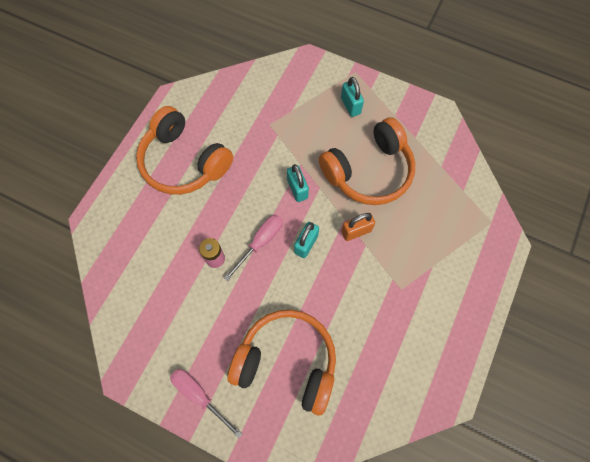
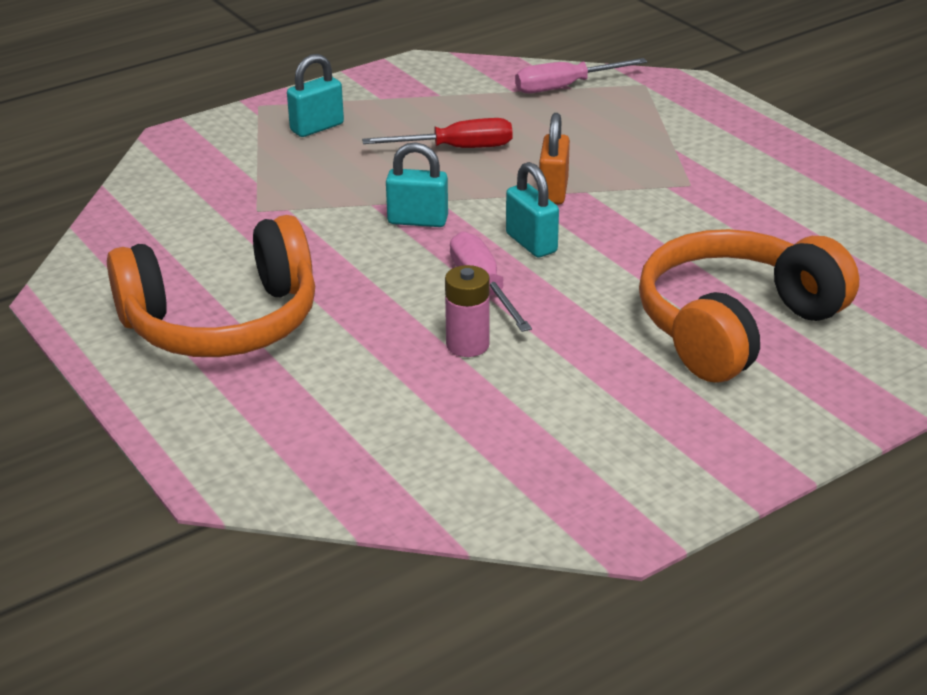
camera: 60 degrees left, 35 degrees down
(199, 395) = (732, 442): pink screwdriver -> pink screwdriver (565, 87)
(350, 105) = (317, 127): turquoise padlock -> turquoise padlock turned 45 degrees counterclockwise
(368, 171) = (456, 148): orange headphones -> red screwdriver

